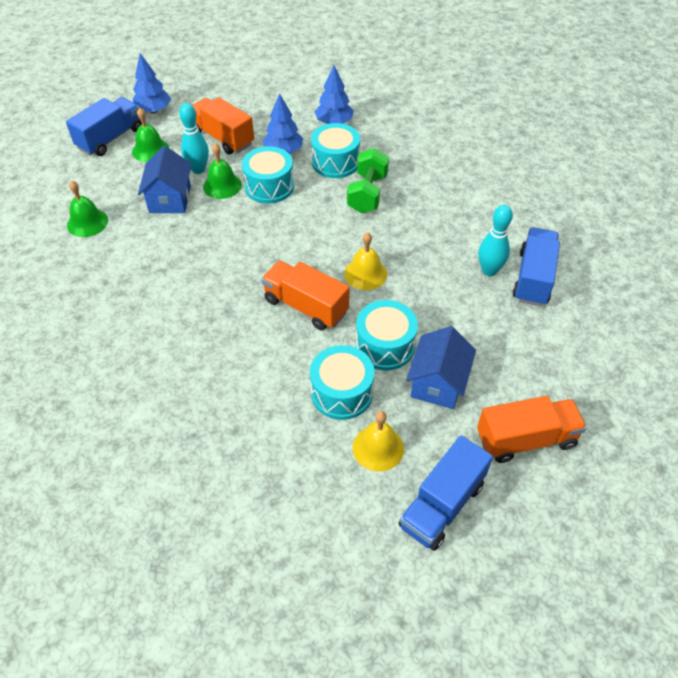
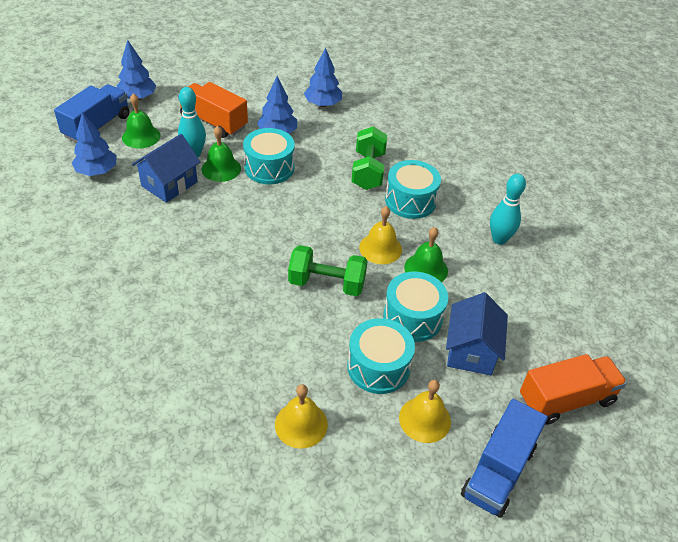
camera: 10 degrees left, 5 degrees down
(87, 222) = (86, 211): green bell -> green bell (426, 269)
(104, 184) = (97, 171): none -> blue tree
(170, 199) = (169, 184): blue house -> blue house turned 45 degrees clockwise
(256, 443) = (301, 424): none -> yellow bell
(306, 306) = (327, 283): orange truck -> green dumbbell
(335, 162) = (331, 142): turquoise drum -> turquoise drum (410, 200)
(533, 278) = (542, 244): blue truck -> none

